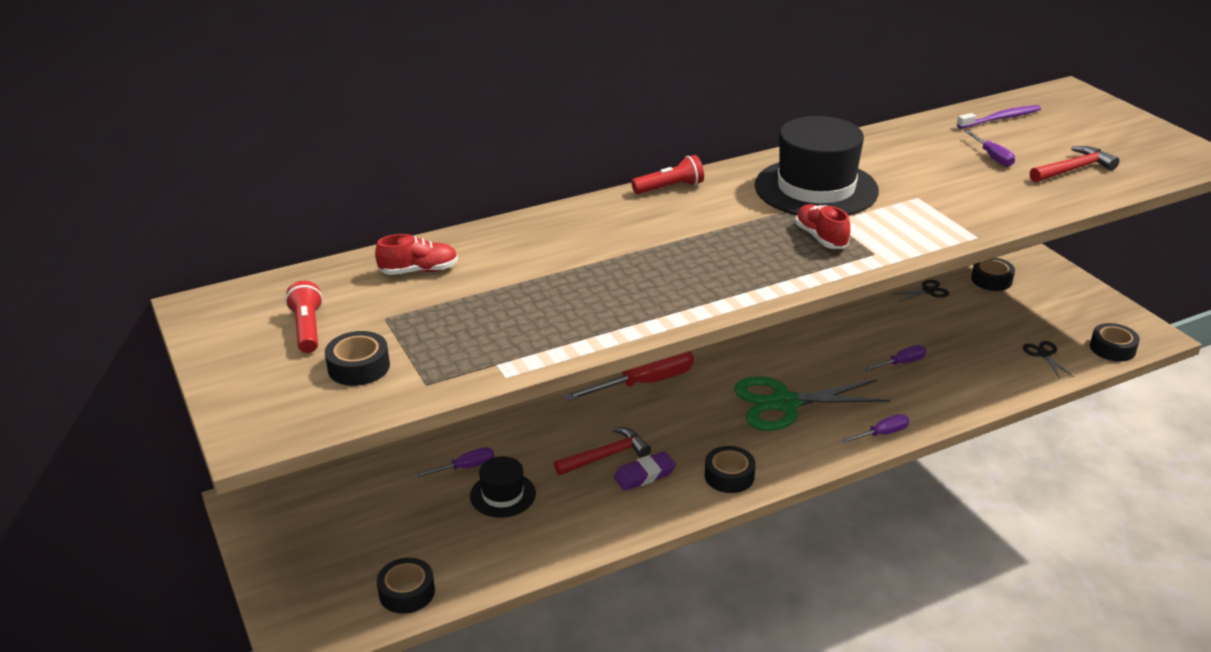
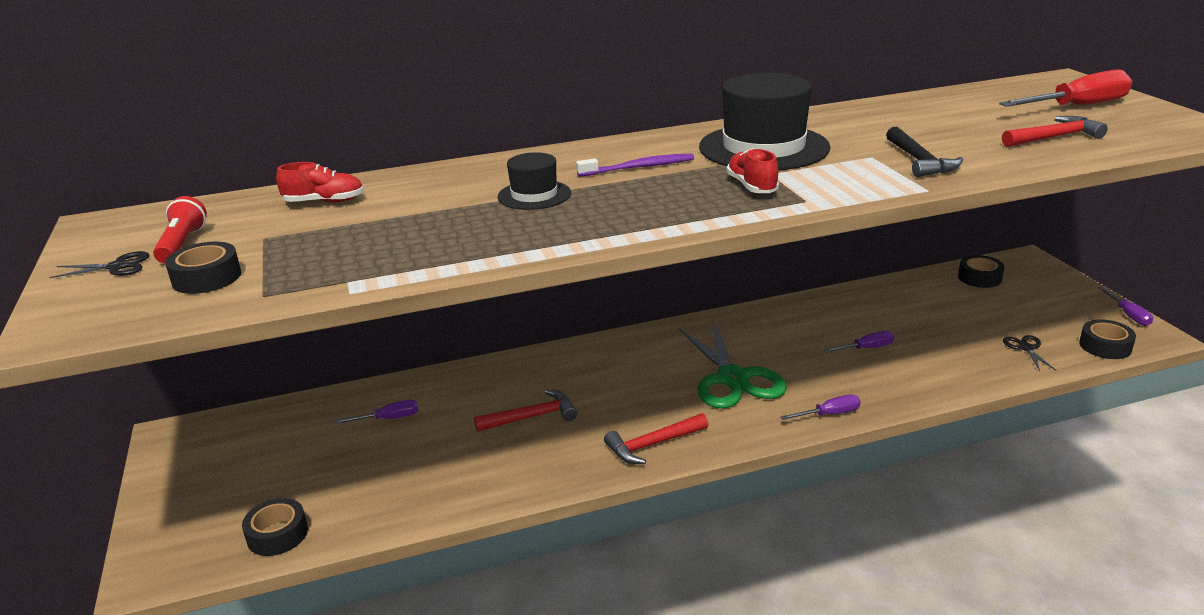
camera: 10 degrees right, 5 degrees down
(502, 495) = (414, 446): black hat -> black hat (534, 195)
(644, 475) = (564, 438): purple eraser -> none
(645, 383) = (595, 352): red screwdriver -> red screwdriver (1077, 106)
(670, 188) = (612, 144): red flashlight -> none
(729, 476) = (652, 445): black tape -> red hammer
(784, 403) = (732, 379): green scissors -> green scissors turned 105 degrees counterclockwise
(928, 291) = (910, 285): black scissors -> black scissors (117, 267)
(962, 202) = (919, 161): none -> black hammer
(992, 157) = (965, 126): purple screwdriver -> purple screwdriver (1128, 315)
(1000, 118) = (982, 98): purple toothbrush -> purple toothbrush (639, 167)

